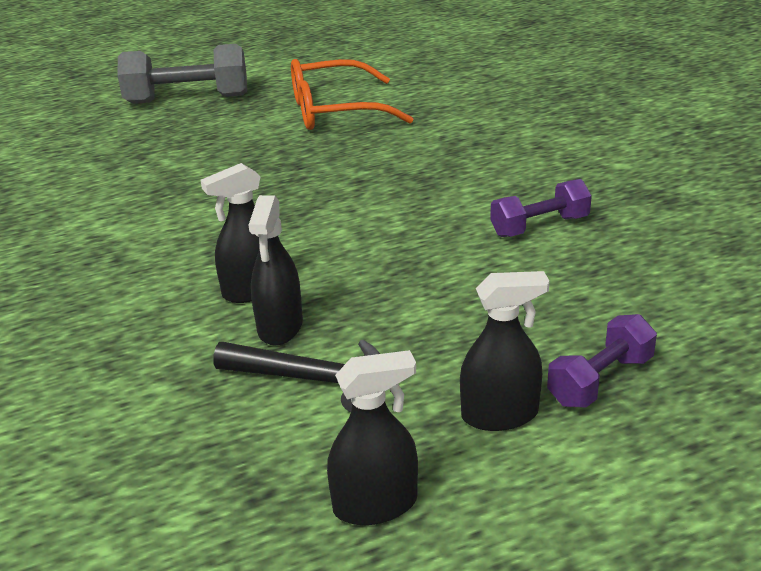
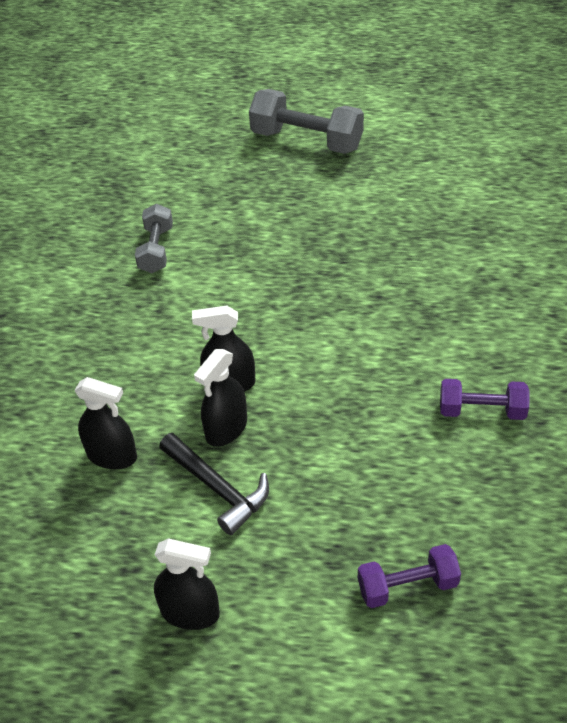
camera: 30 degrees right, 15 degrees up
(76, 214) = (156, 250): none -> grey dumbbell
(335, 111) = (414, 201): orange glasses -> none
(500, 415) = (316, 581): black spray bottle -> black spray bottle (112, 456)

